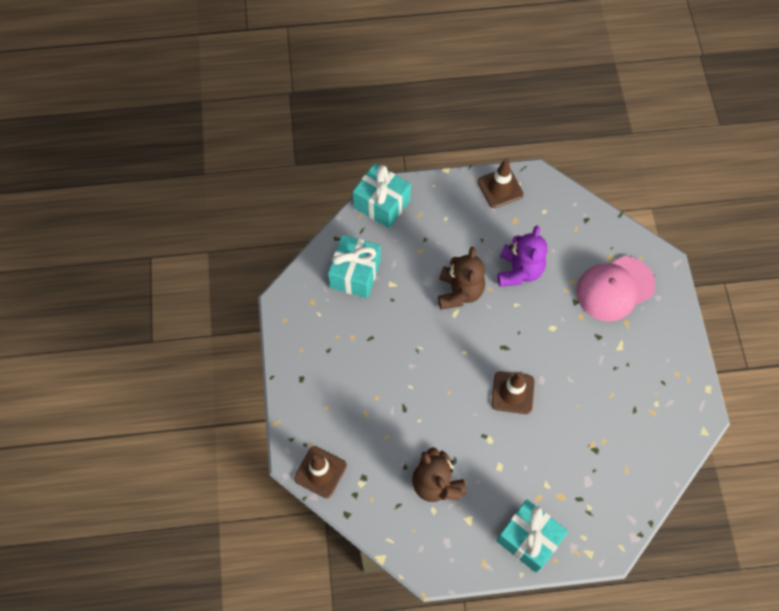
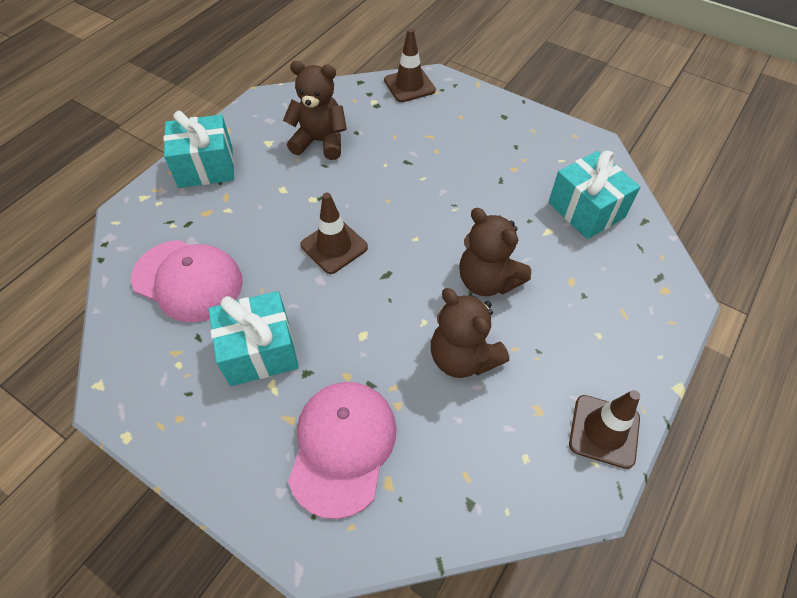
camera: 130 degrees right, 10 degrees down
(382, 204) = (666, 286): turquoise gift -> turquoise gift (259, 351)
(519, 271) = (463, 357): purple teddy bear -> brown teddy bear
(612, 453) = (188, 280): none -> pink cap

